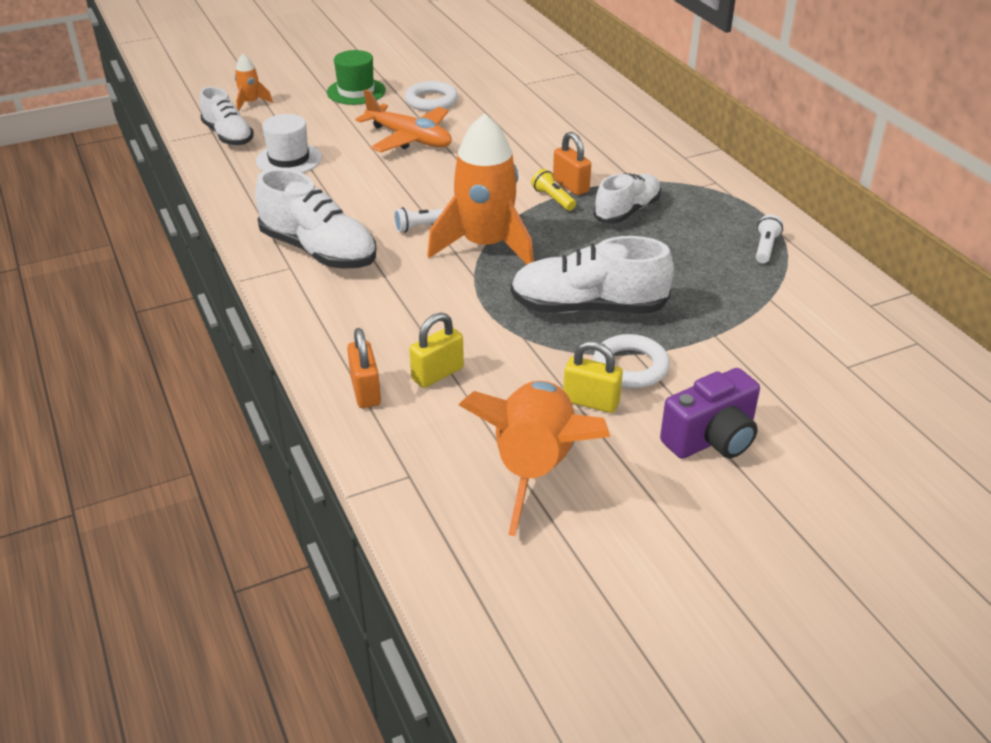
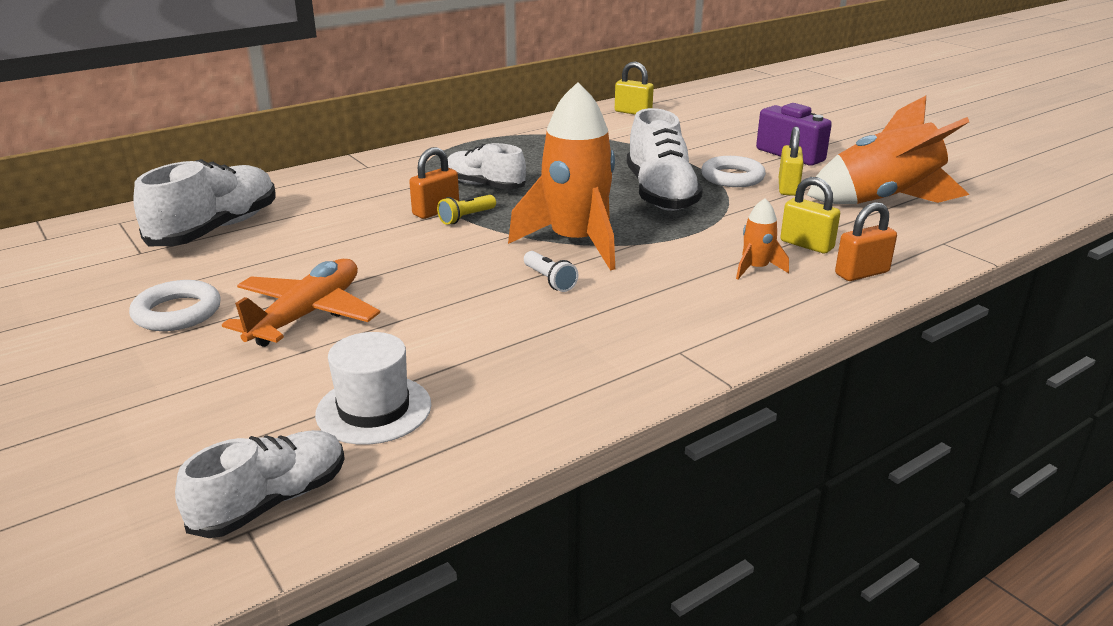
camera: 100 degrees left, 10 degrees down
(250, 103) = (114, 507): orange rocket -> orange rocket (756, 268)
(319, 251) = (632, 337): white shoe -> white shoe (216, 229)
(356, 91) = (109, 386): green hat -> none
(765, 248) = (532, 139): white flashlight -> none
(884, 333) = (633, 112): none -> yellow padlock

